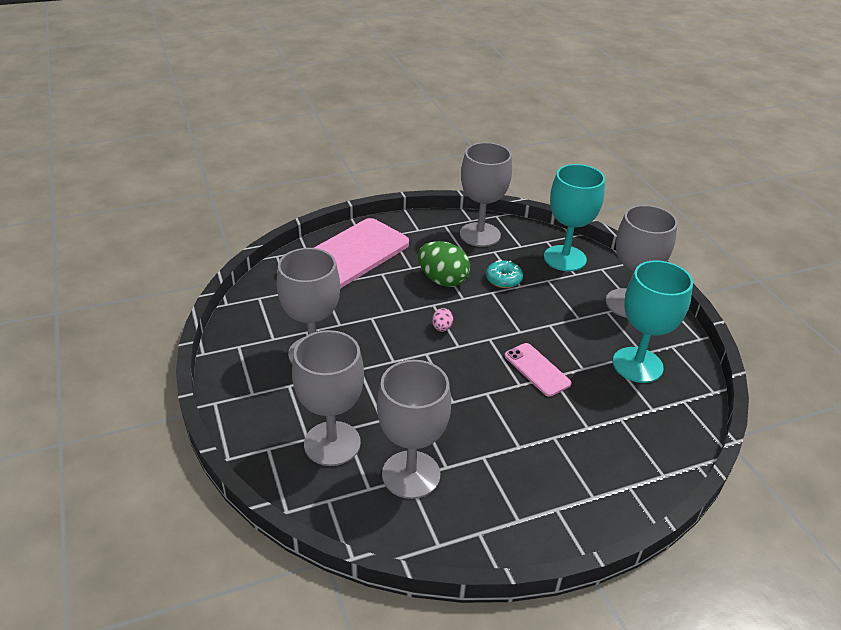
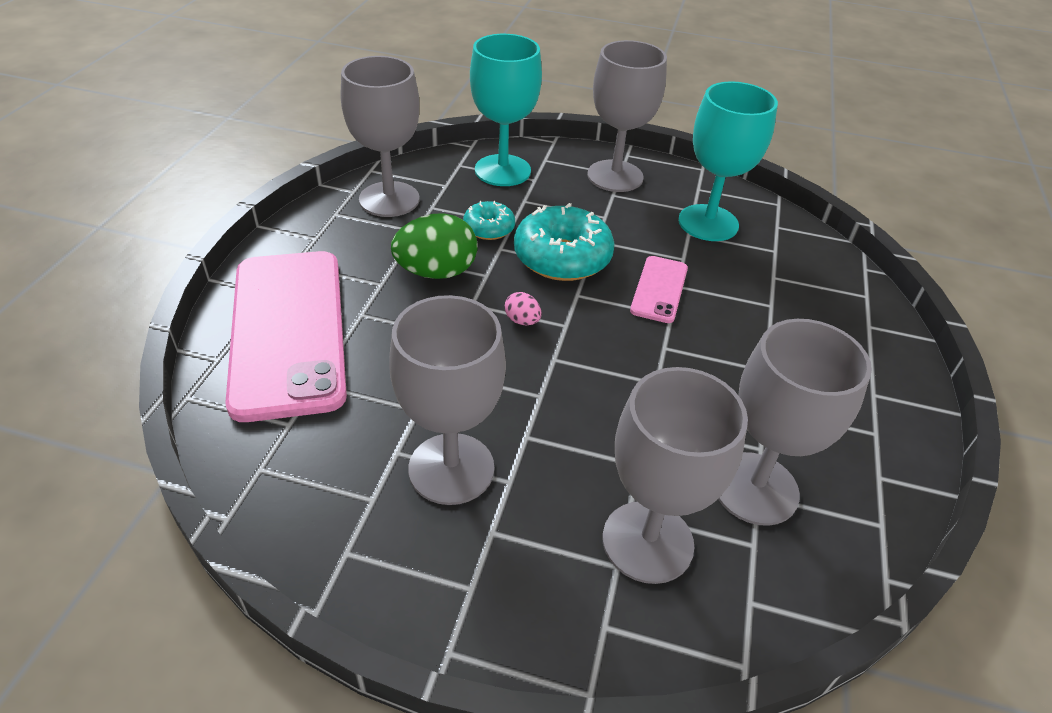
camera: 55 degrees left, 5 degrees up
(515, 318) = (562, 257): none -> turquoise donut
(537, 369) = (659, 289): pink phone -> pink phone turned 75 degrees counterclockwise

